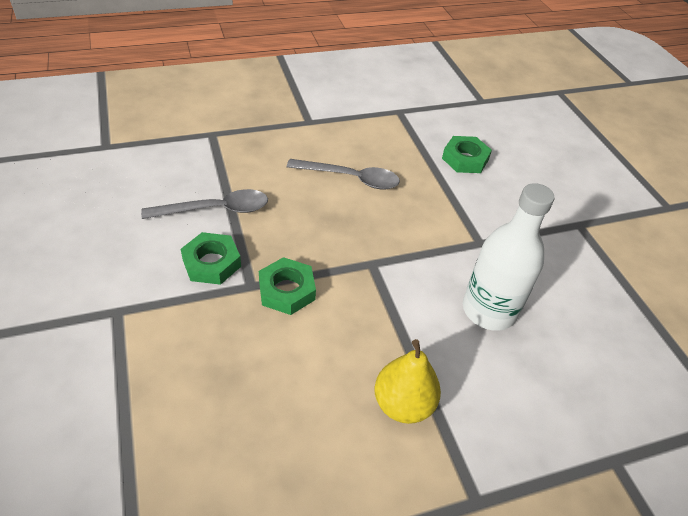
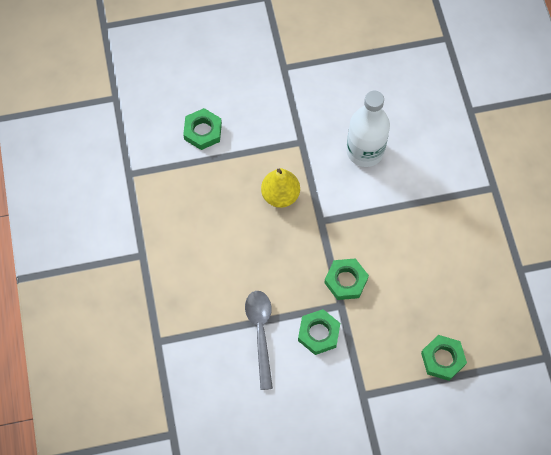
camera: 80 degrees left, 20 degrees up
(157, 414) = (442, 359): none -> green nut
(350, 178) = (225, 226): grey spoon -> none
(403, 404) = (435, 216): yellow pear -> yellow pear (280, 195)

